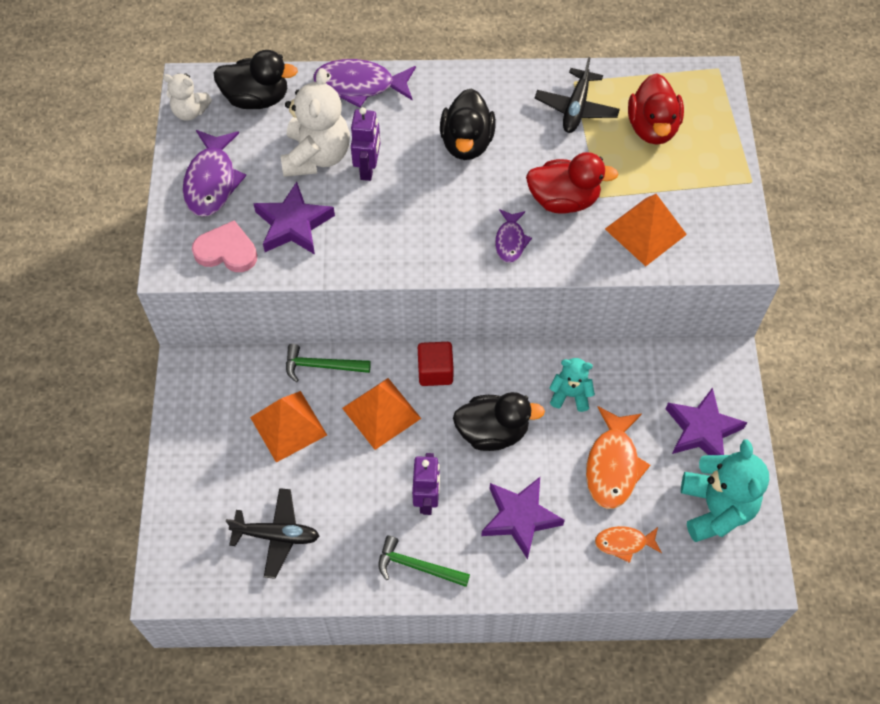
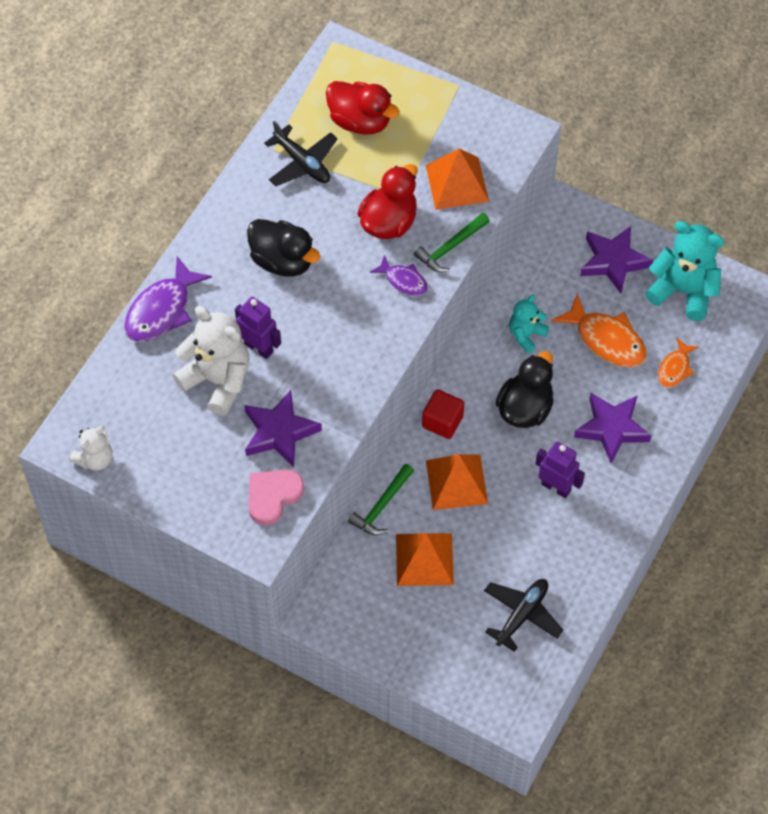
camera: 60 degrees left, 0 degrees up
(212, 181) = (188, 475): purple fish -> none
(257, 98) = (118, 398): black duck -> none
(417, 566) = (610, 523): green hammer -> green hammer (450, 247)

